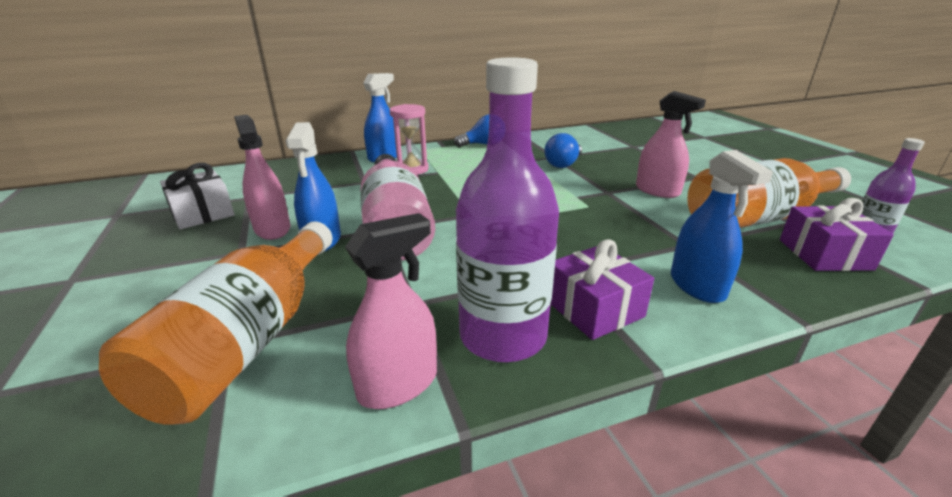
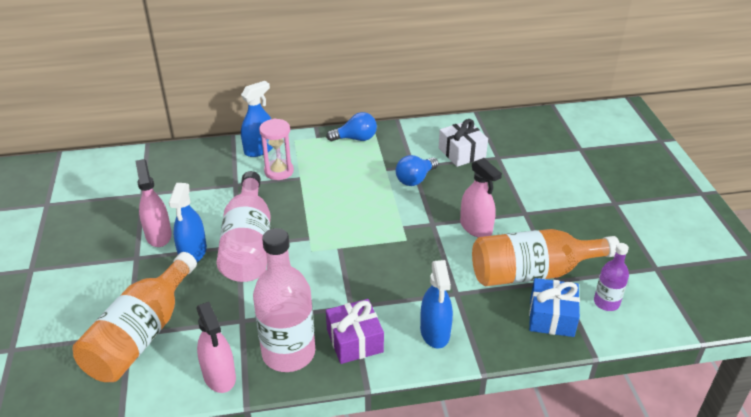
camera: 10 degrees right, 10 degrees up
(202, 213) = (108, 210): white gift -> white gift (462, 152)
(398, 384) = (219, 376): pink spray bottle -> pink spray bottle turned 90 degrees clockwise
(503, 336) = (288, 353): purple bottle -> pink bottle
(824, 254) = (551, 317): purple gift -> blue gift

